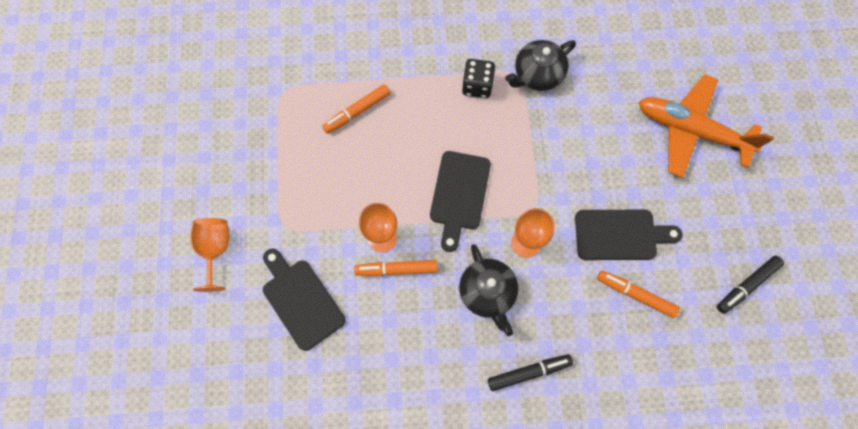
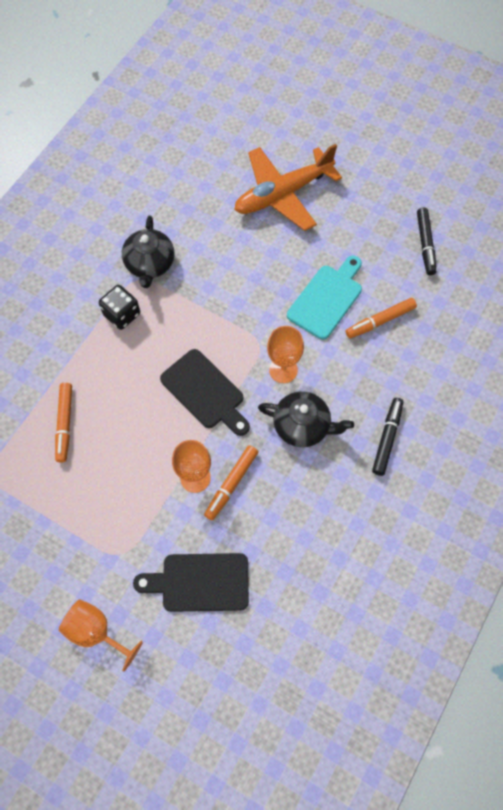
camera: 55 degrees left, 5 degrees down
(620, 235) = (327, 299): black cutting board -> turquoise cutting board

